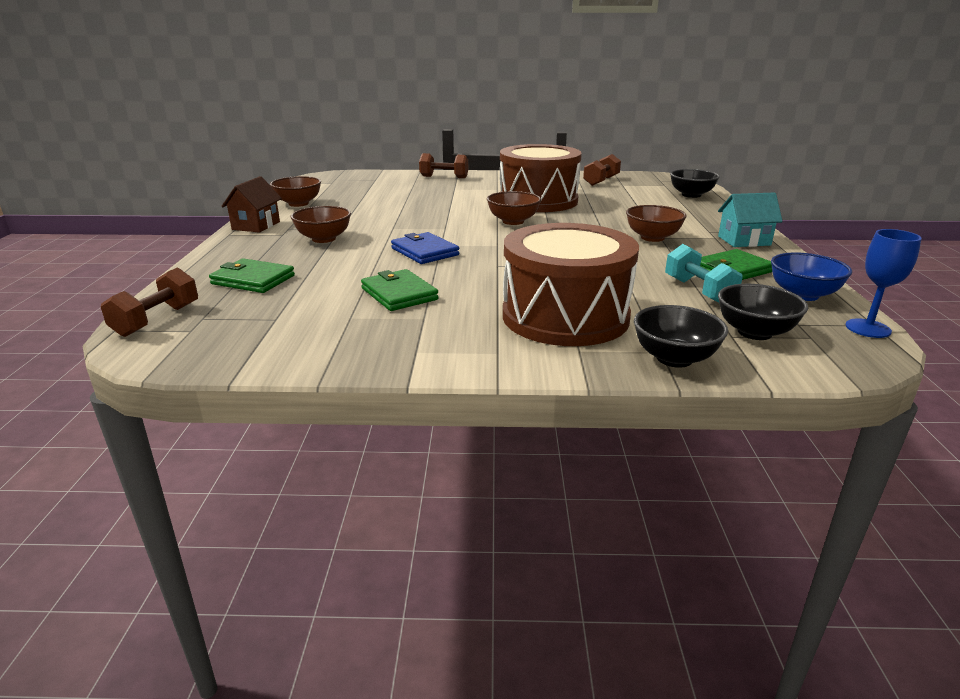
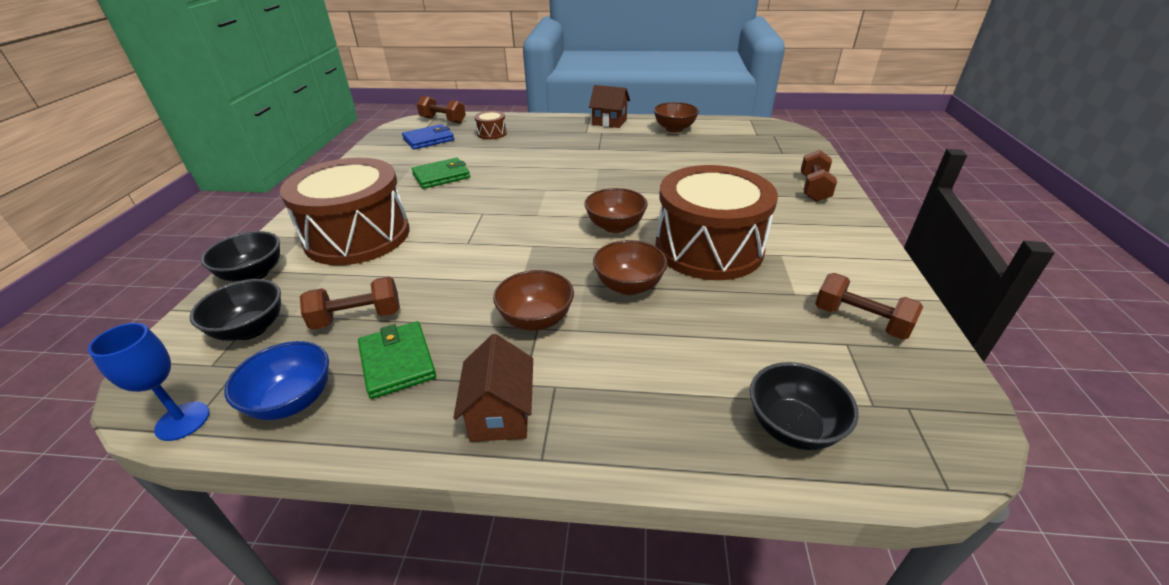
camera: 95 degrees right, 10 degrees up
(253, 280) = (492, 133): green wallet -> brown drum
(324, 239) = (571, 145): brown bowl -> brown bowl (629, 286)
(424, 252) = (528, 182): blue wallet -> blue wallet (429, 139)
(698, 291) = (357, 318): turquoise dumbbell -> brown dumbbell
(744, 241) = (500, 414): turquoise house -> brown house

